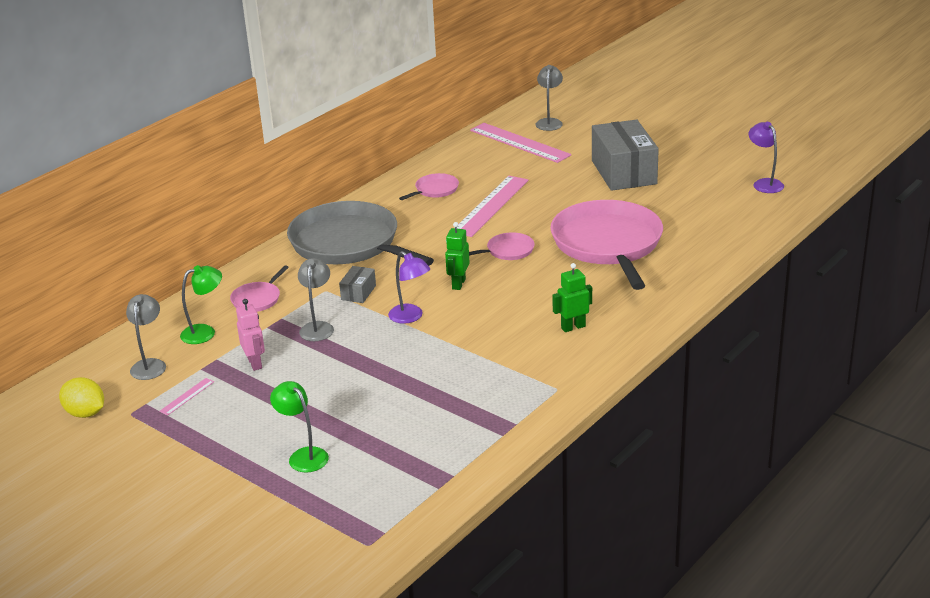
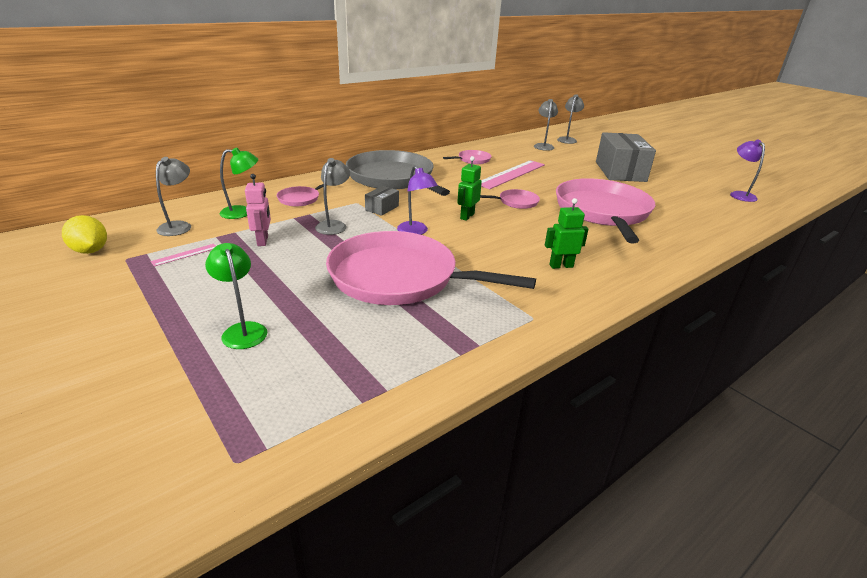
camera: 10 degrees right, 0 degrees up
(418, 375) = (399, 277): none -> pink pan
(519, 142) = (543, 146): pink ruler -> grey lamp

